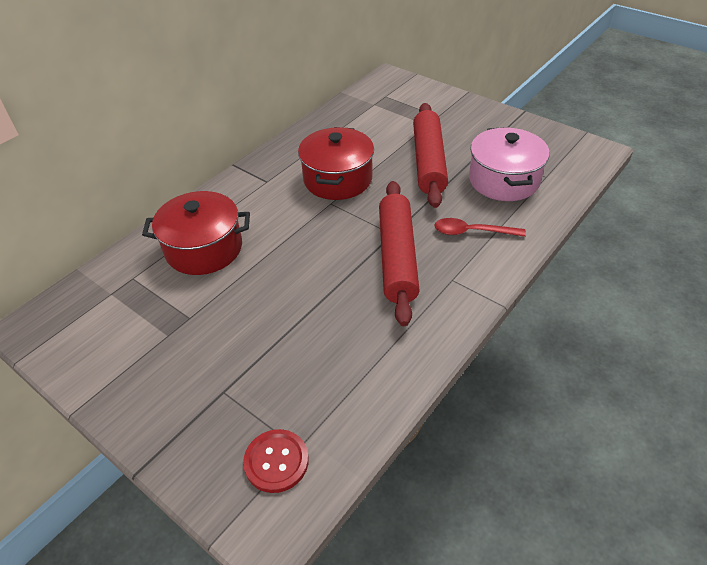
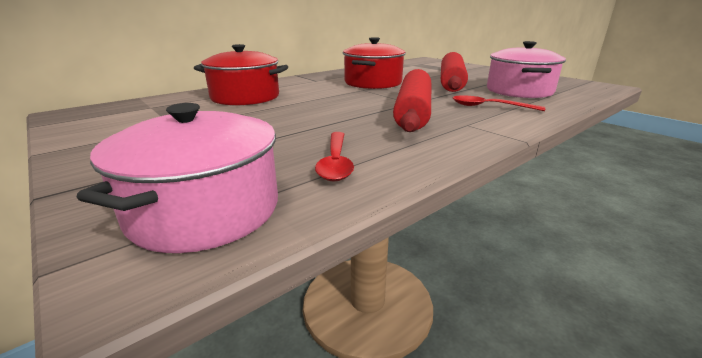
camera: 10 degrees right, 20 degrees down
(276, 461) = (205, 210): red button -> pink pot
(349, 376) = (335, 163): none -> red spoon

